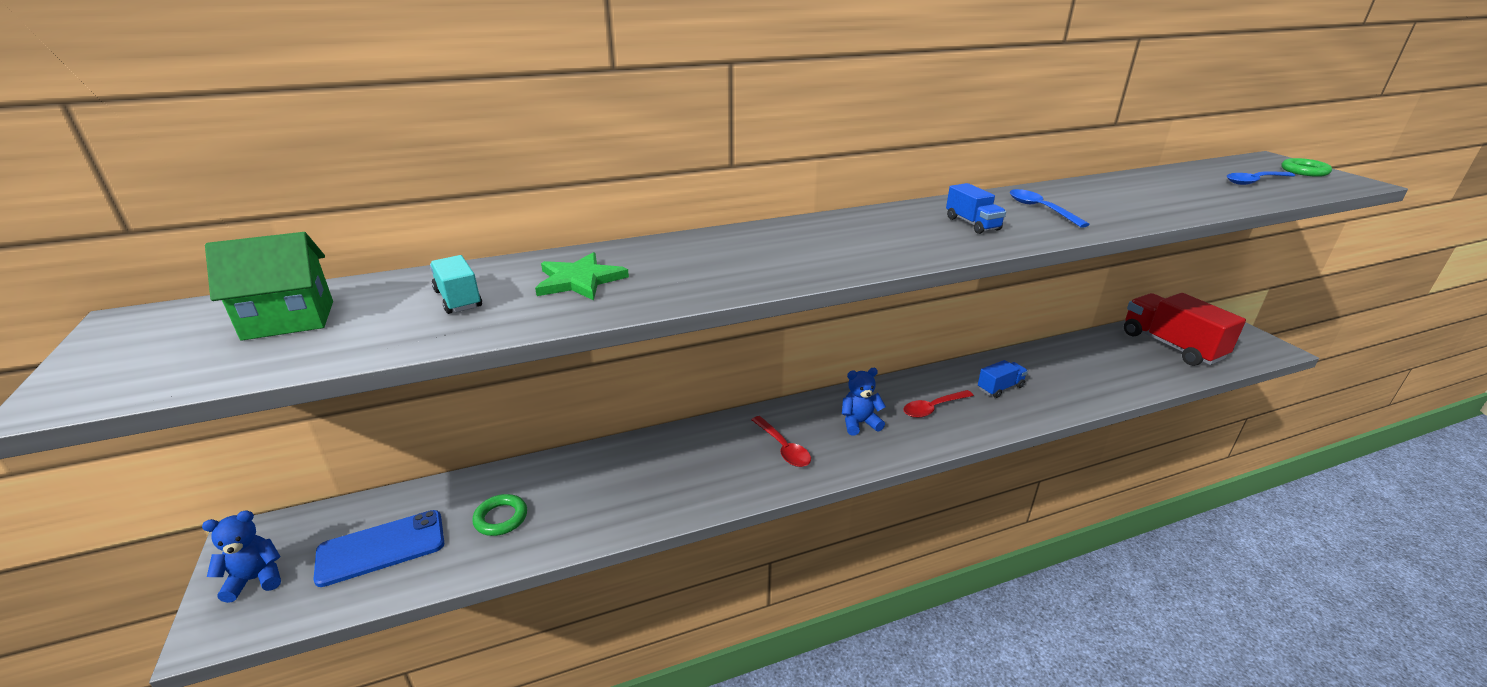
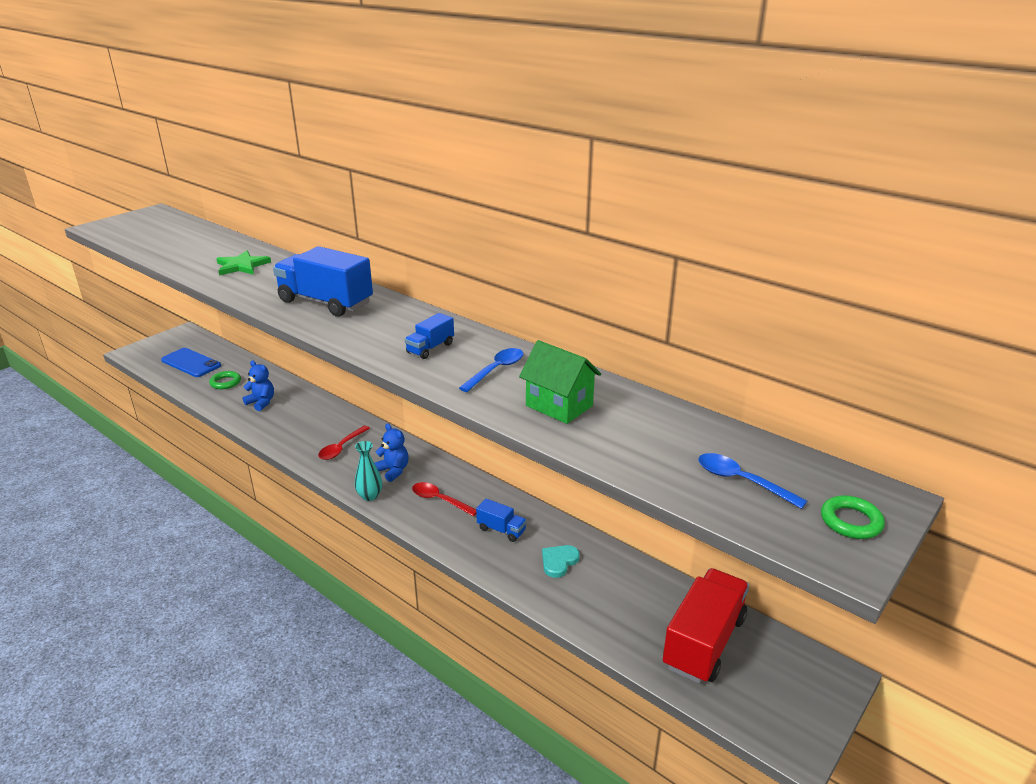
camera: 60 degrees right, 0 degrees up
(256, 579) = (160, 346): blue teddy bear -> blue teddy bear (261, 402)
(289, 320) = (167, 232): green house -> green house (559, 406)
(458, 299) = (204, 250): turquoise truck -> none
(792, 250) = (325, 302): none -> blue truck
(899, 451) = (370, 496): none -> turquoise vase
(1058, 373) = (559, 562): none -> turquoise heart

